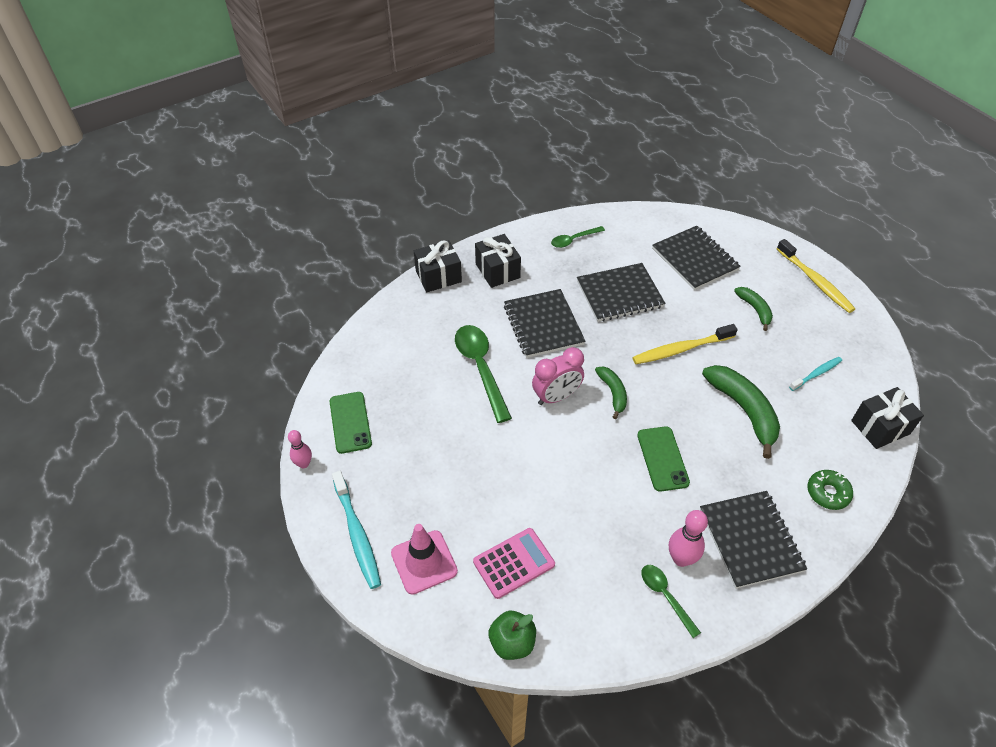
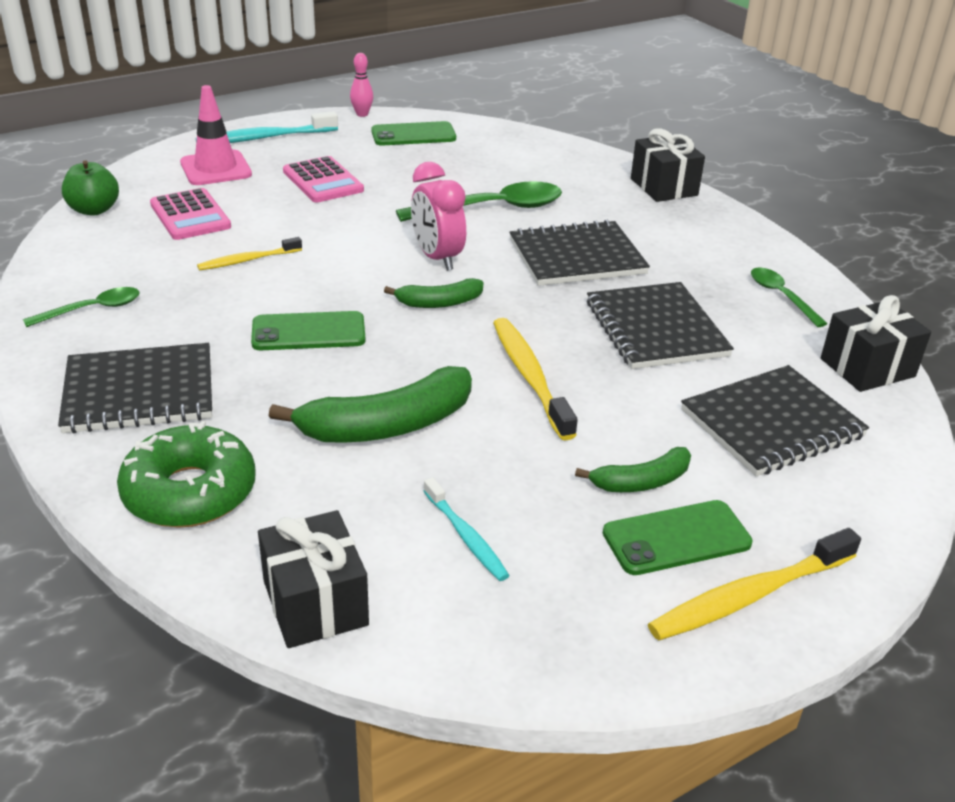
camera: 90 degrees right, 15 degrees down
(443, 477) = (323, 181): none -> pink calculator
(497, 271) = (686, 228): black gift -> black gift (867, 367)
(578, 509) = (248, 260): none -> yellow toothbrush
(681, 559) = (139, 328): pink bowling pin -> none
(789, 300) = (676, 538): none -> green phone
(828, 493) = (190, 492): green donut -> green donut, size x1.65

